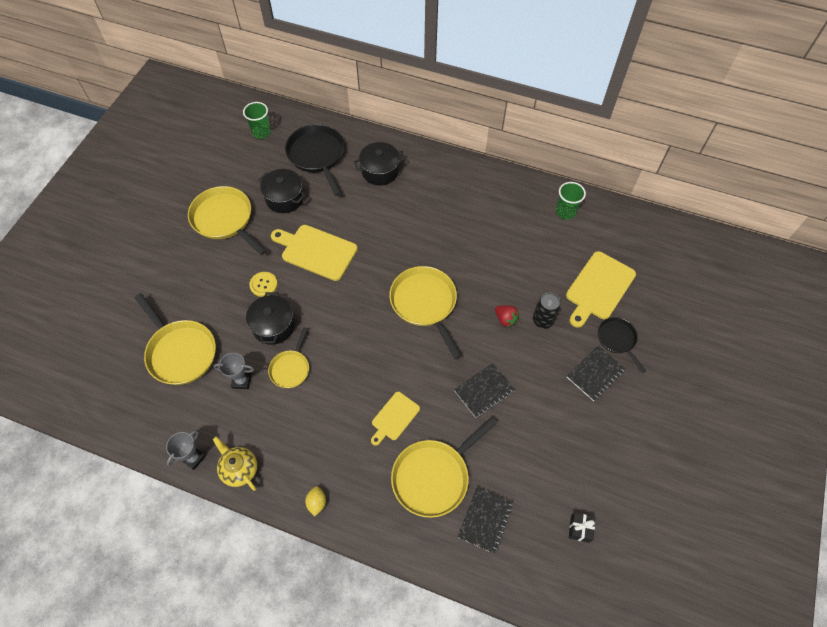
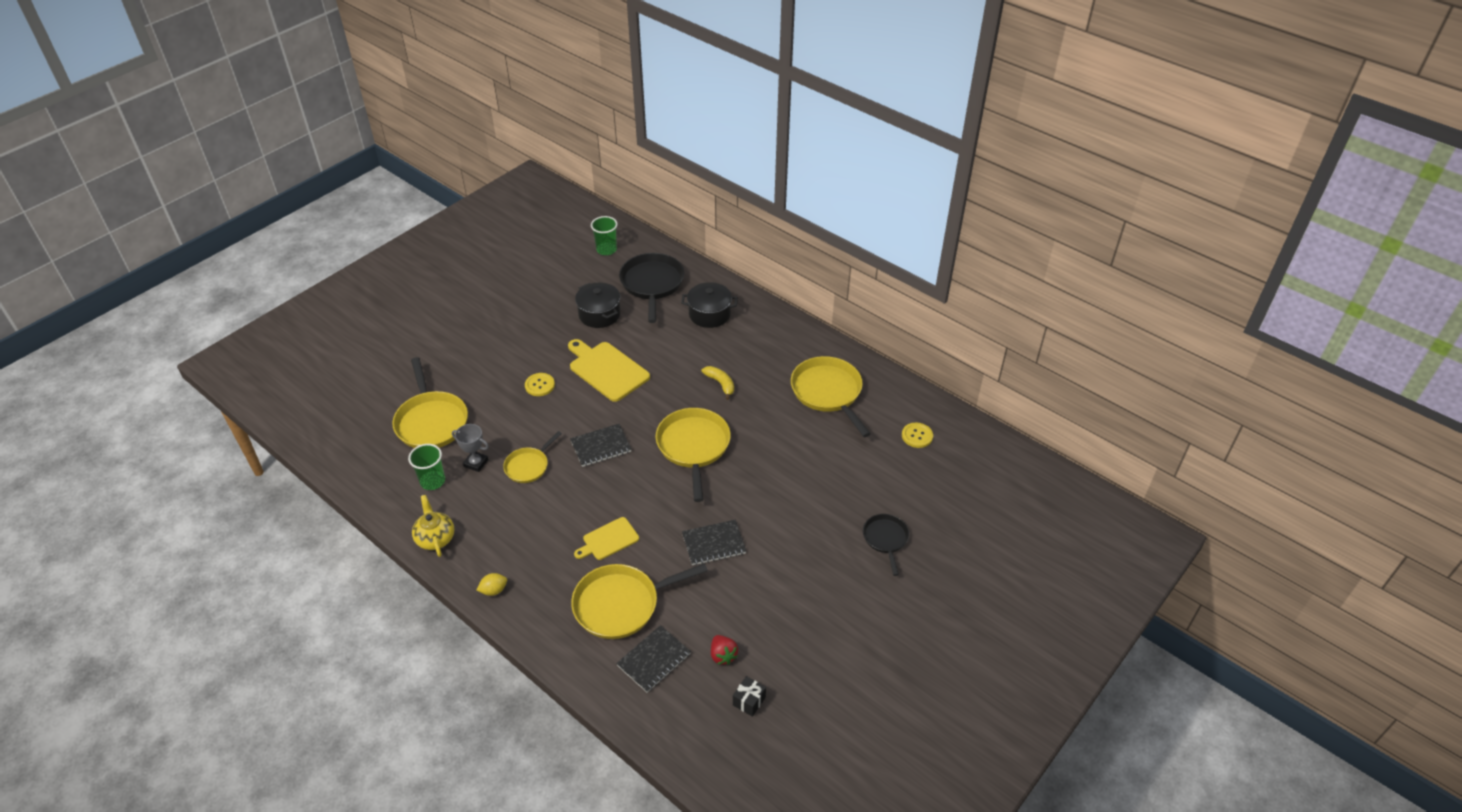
camera: 20 degrees right, 15 degrees down
(193, 458) = (398, 515): grey trophy -> none
(224, 219) = (531, 318): yellow pan -> yellow pan (828, 392)
(273, 326) = (531, 424): black pot -> none
(317, 503) = (494, 590): yellow lemon -> yellow lemon turned 45 degrees clockwise
(420, 236) = (720, 384): none -> yellow banana
(505, 319) = (771, 485): red strawberry -> red strawberry (723, 655)
(543, 320) = (812, 497): black can -> none
(565, 212) = (891, 403): green cup -> green cup (432, 481)
(595, 374) = (843, 564): black notebook -> black notebook (601, 446)
(598, 236) = (917, 436): none -> yellow button
(598, 288) = (890, 484): yellow cutting board -> none

